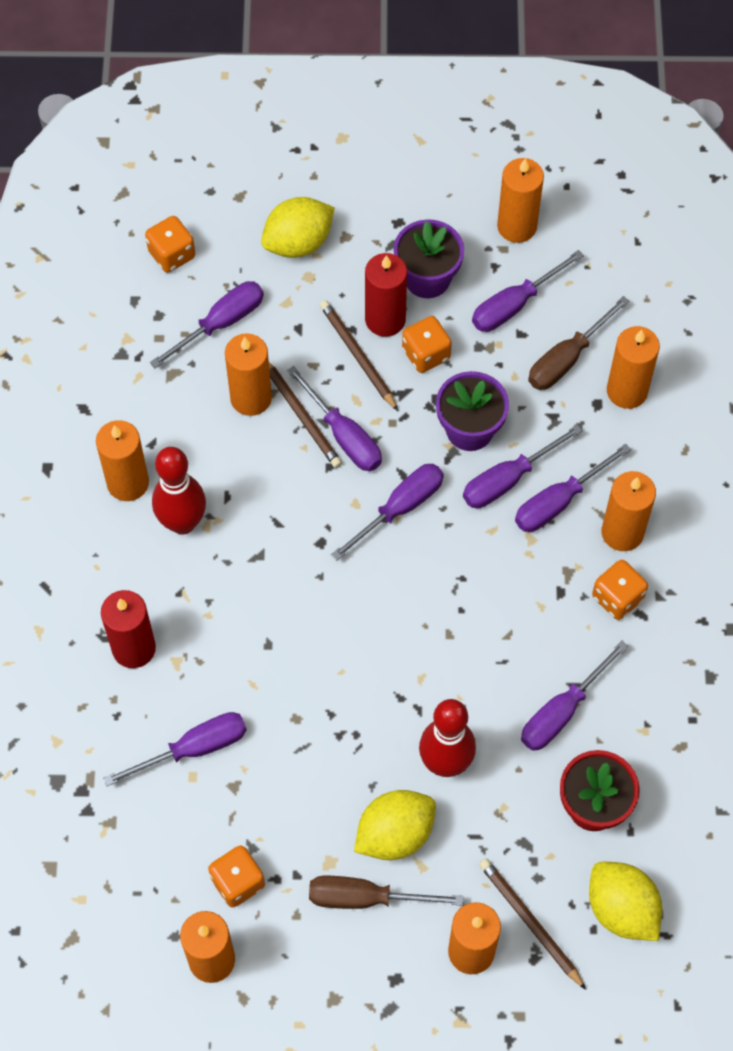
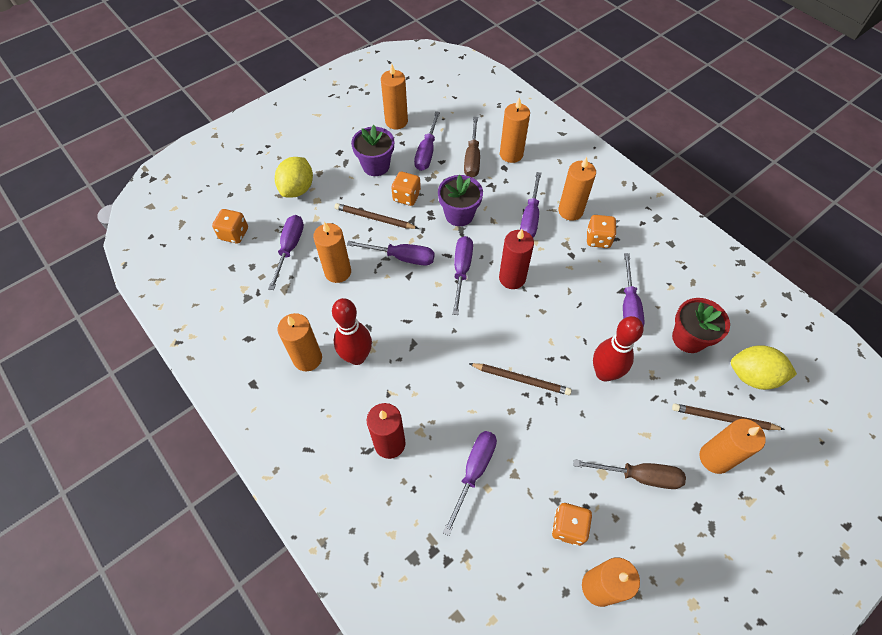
camera: 40 degrees left, 5 degrees down
(301, 414) = (371, 262): brown pencil -> brown pencil (521, 379)
(366, 898) = (639, 476): brown screwdriver -> brown screwdriver turned 135 degrees counterclockwise
(385, 319) = (372, 195): red candle -> red candle (512, 278)
(395, 834) = (618, 429): yellow lemon -> none
(508, 479) = (498, 224): purple screwdriver -> none

